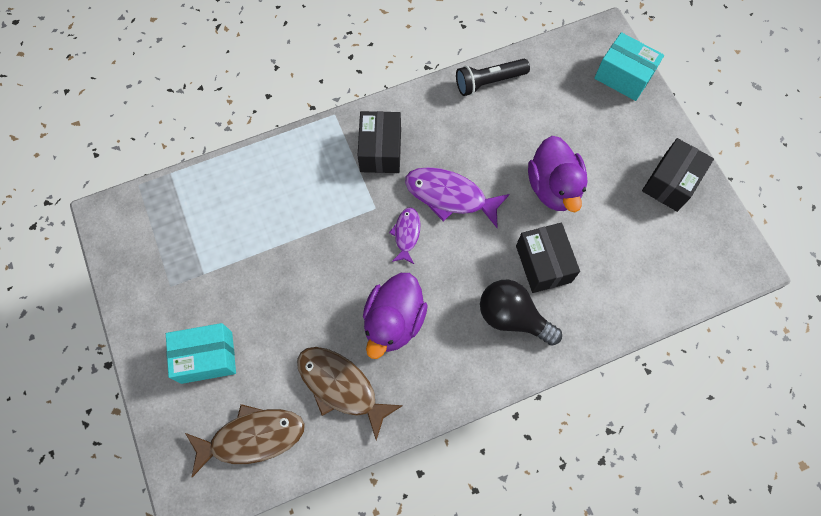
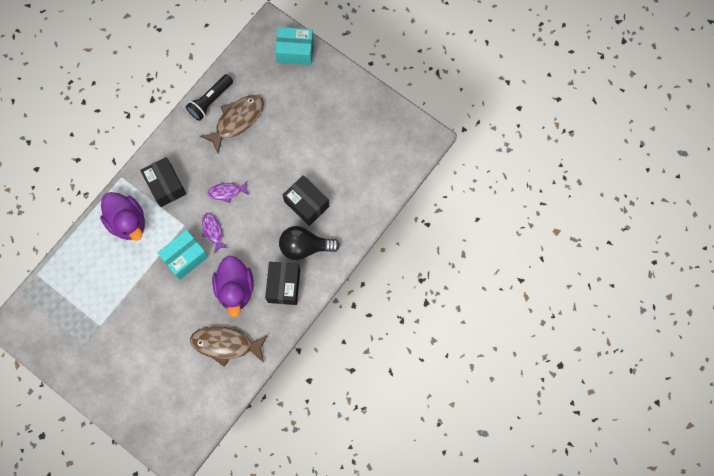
camera: 30 degrees left, 5 degrees up
(207, 357) = (134, 373): turquoise box -> turquoise box (185, 257)
(252, 438) = (190, 403): brown fish -> brown fish (237, 121)
(450, 196) = (227, 192): purple fish -> purple fish, size x0.56
(553, 187) = (288, 151): purple duck -> purple duck (128, 222)
(670, 182) = (358, 109): black box -> black box (284, 286)

